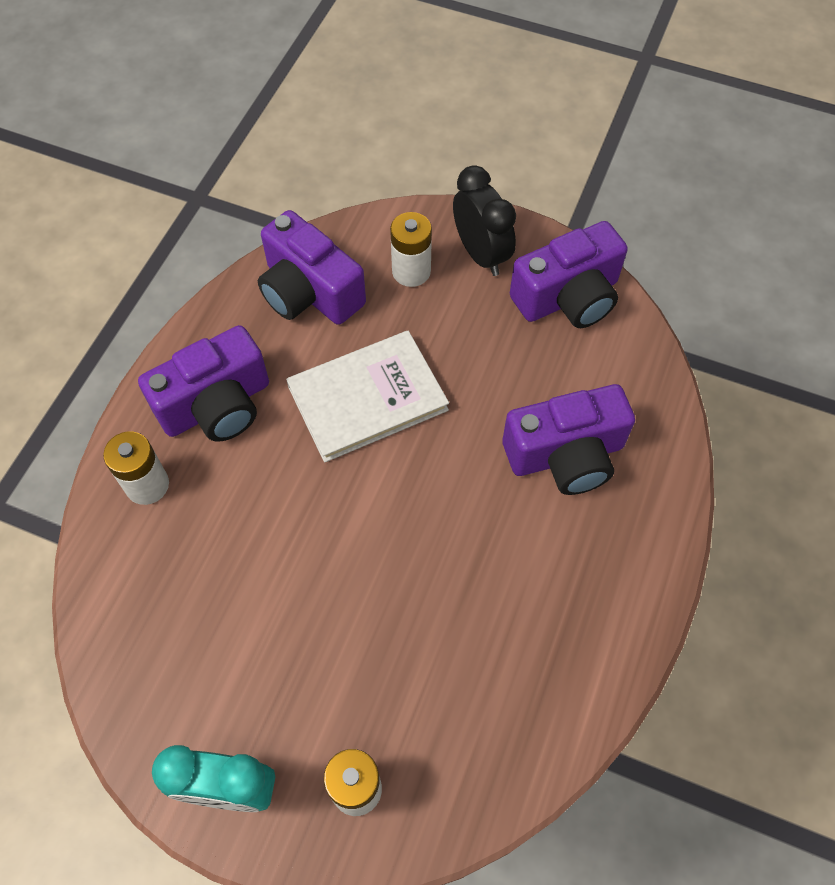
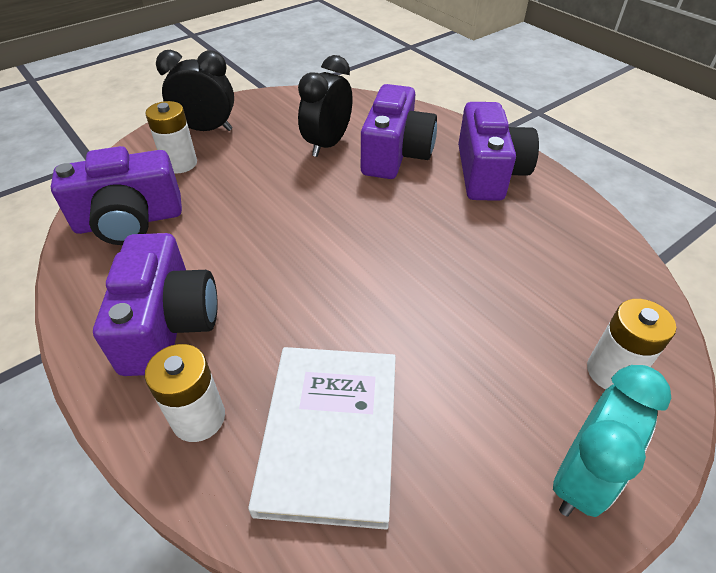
camera: 60 degrees left, 15 degrees down
(367, 398) = (261, 226): white book -> white book (329, 433)
(535, 379) = (327, 144): none -> black clock
(568, 297) = (281, 110): purple camera -> purple camera (488, 173)

